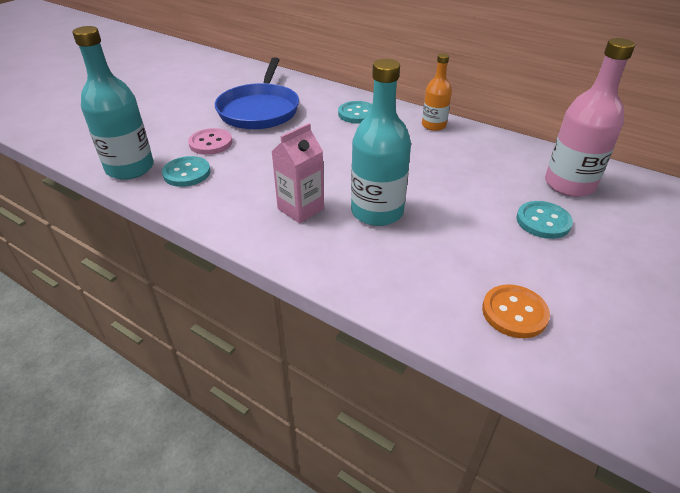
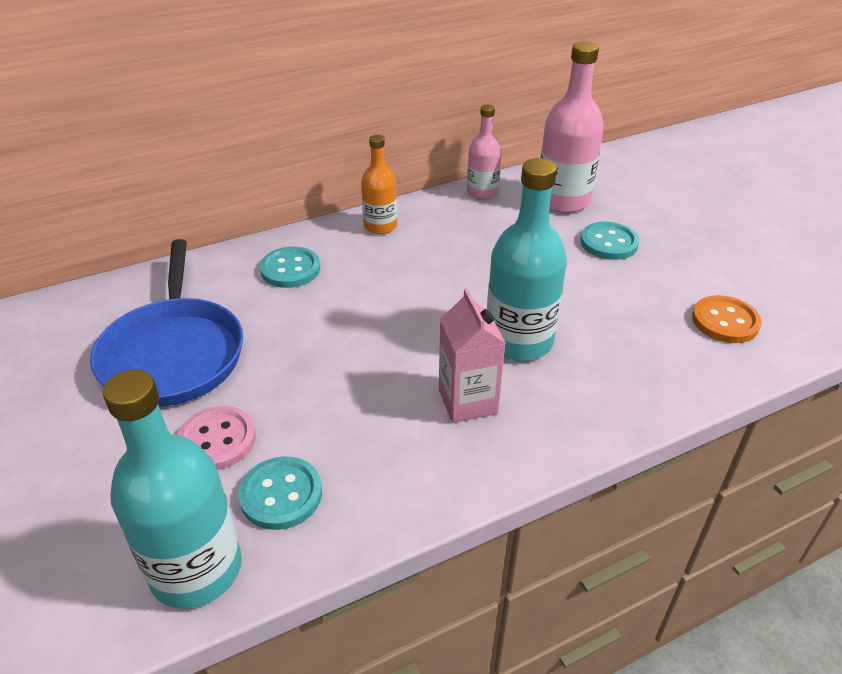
camera: 60 degrees left, 0 degrees up
(260, 110) = (174, 353): blue pan -> blue pan turned 45 degrees clockwise
(525, 148) = (482, 192): none -> pink bottle

